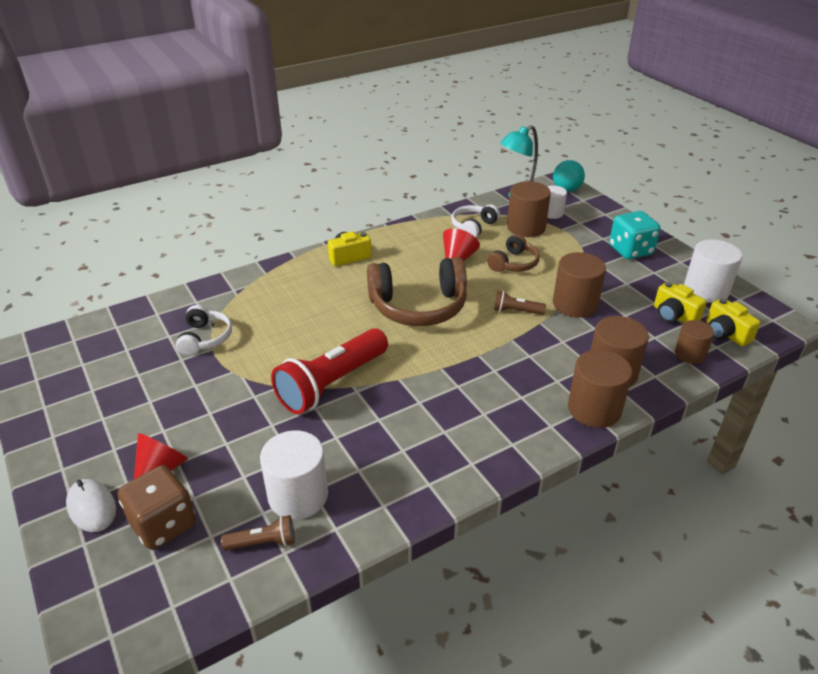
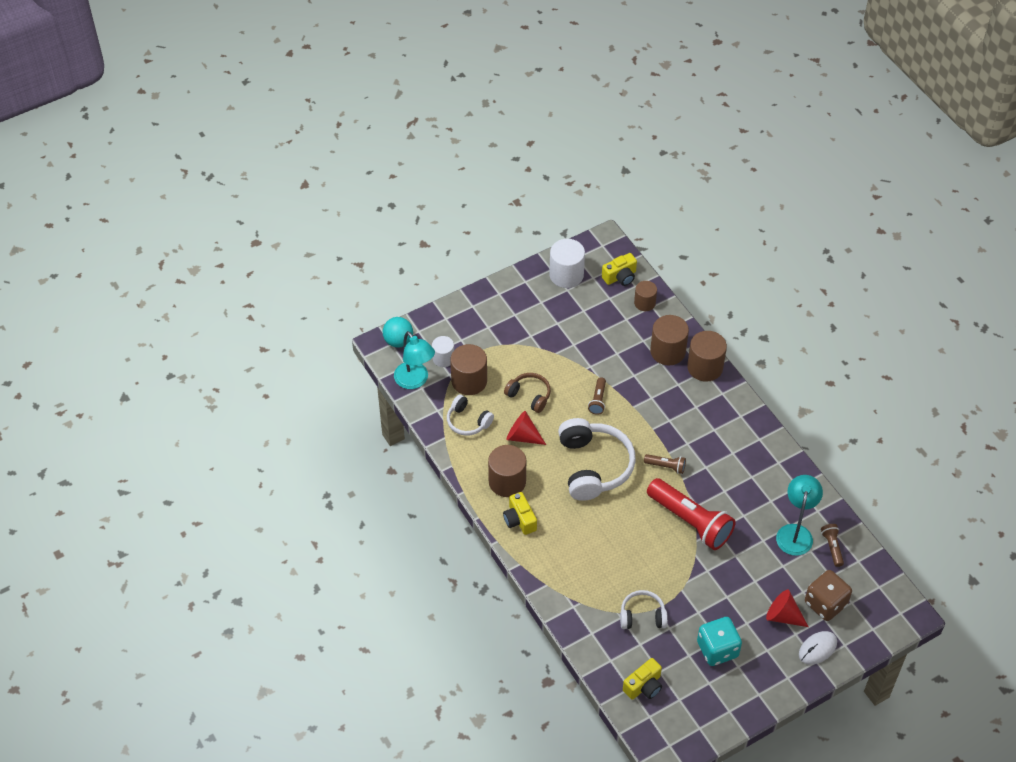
camera: 90 degrees left, 15 degrees up
(298, 495) = (795, 532): white cylinder -> turquoise lamp
(418, 306) = (593, 466): brown headphones -> white headphones
(419, 365) = (666, 466): none -> brown flashlight
(575, 304) = (587, 361): brown cylinder -> brown cylinder (507, 481)
(630, 250) = (509, 311): turquoise dice -> turquoise dice (717, 649)
(674, 315) = (599, 302): yellow camera -> yellow camera (644, 686)

